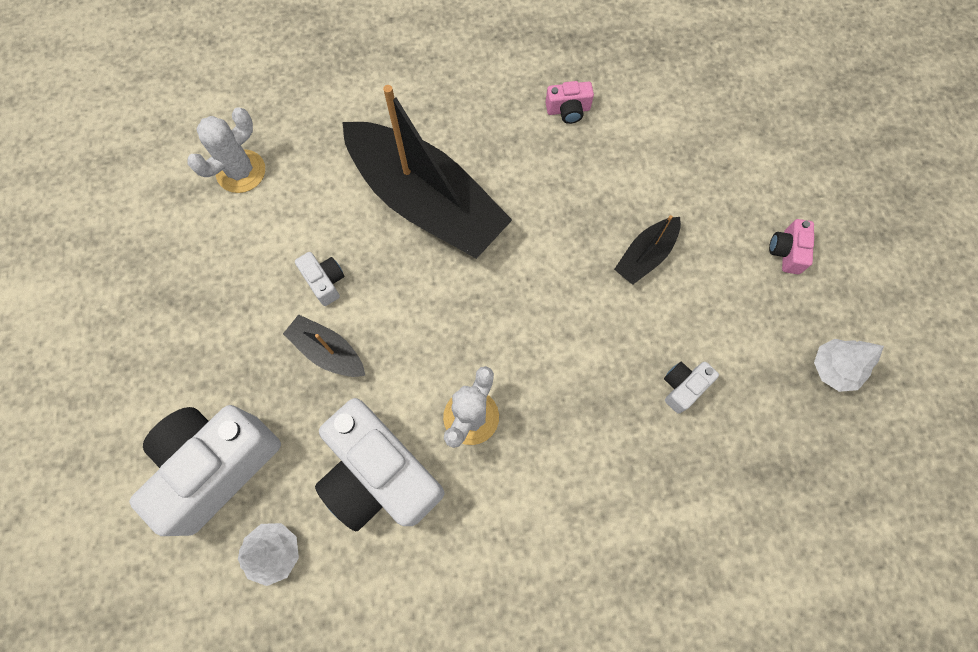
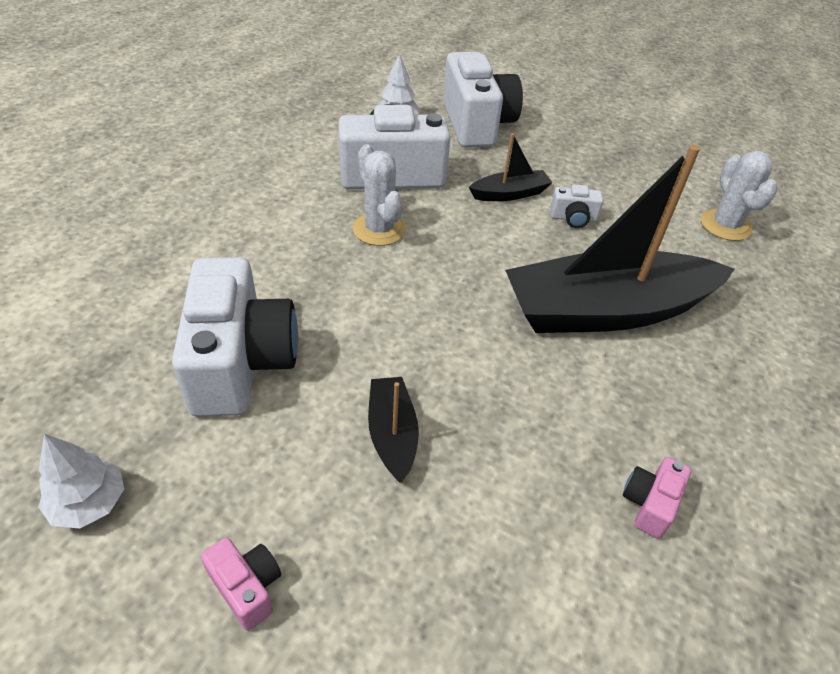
camera: 125 degrees right, 25 degrees down
(683, 387) = (241, 362): white camera -> white camera, size x2.31

